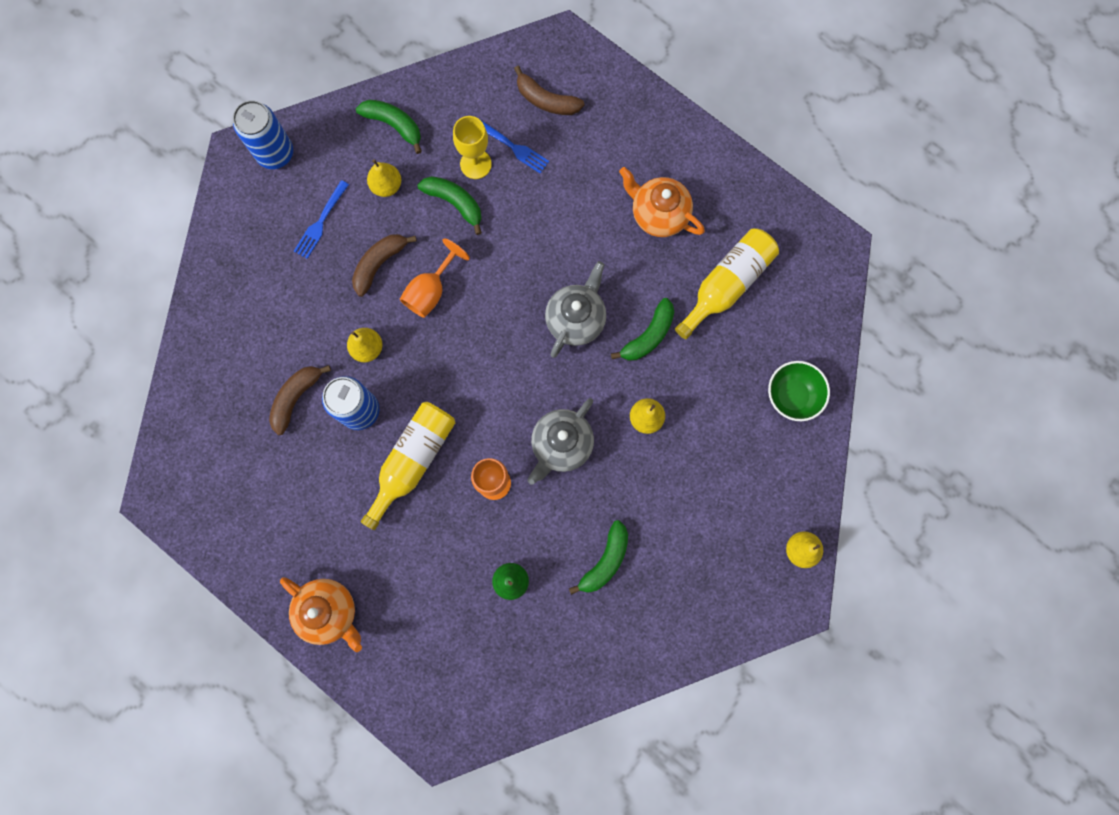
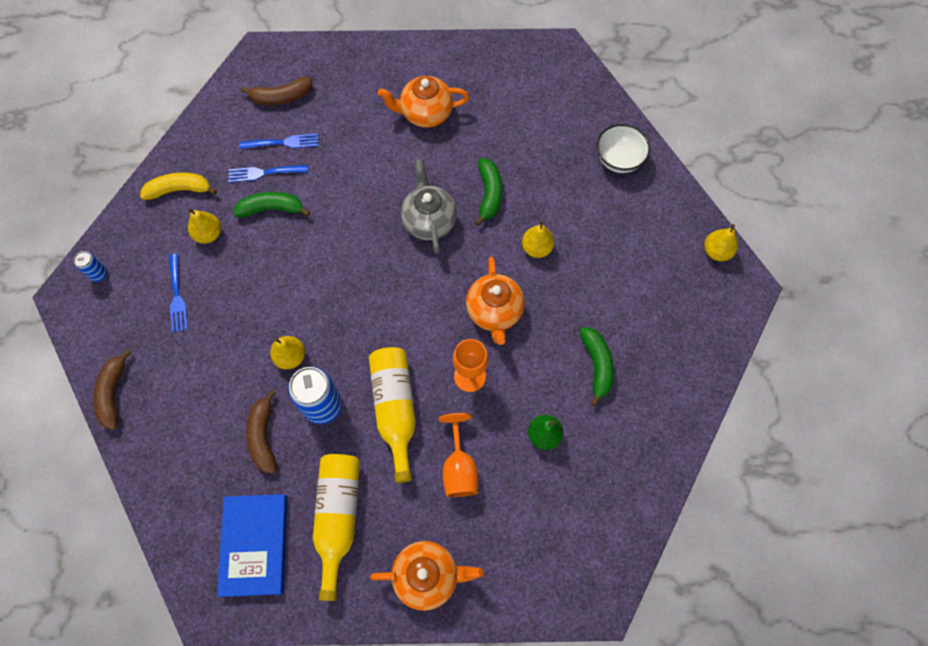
camera: 40 degrees left, 10 degrees down
(224, 478) = (254, 545): none -> blue book
(275, 153) = (99, 274): blue can -> blue can, size x0.50
(379, 264) = (249, 291): brown banana -> brown banana (113, 393)
(394, 125) = (179, 190): green banana -> yellow banana
(430, 291) = (305, 281): orange goblet -> orange goblet (459, 468)
(475, 164) = (265, 172): yellow goblet -> blue fork
(561, 445) = (494, 312): grey teapot -> orange teapot
(727, 285) = (512, 123): yellow bottle -> yellow bottle (338, 517)
(792, 396) = (618, 160): green bowl -> white bowl

